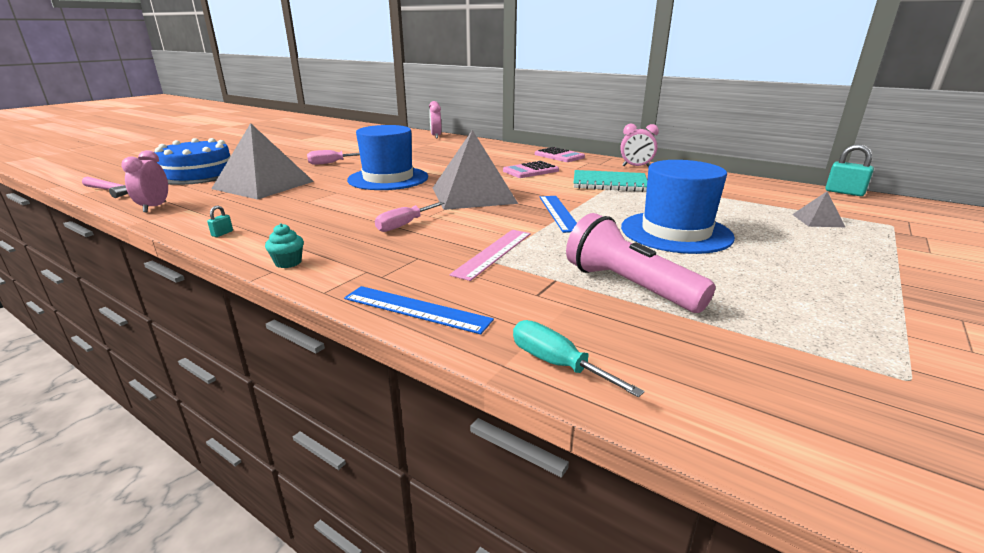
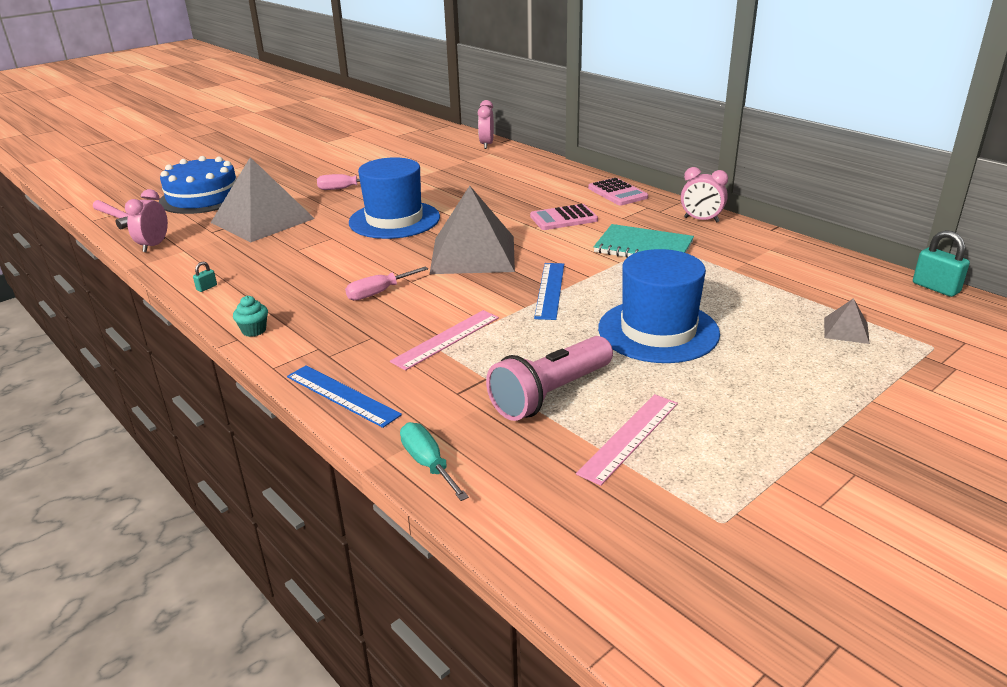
camera: 15 degrees right, 5 degrees up
(629, 286) = (550, 394): pink flashlight -> pink flashlight turned 105 degrees counterclockwise
(737, 313) = (629, 437): none -> pink ruler

